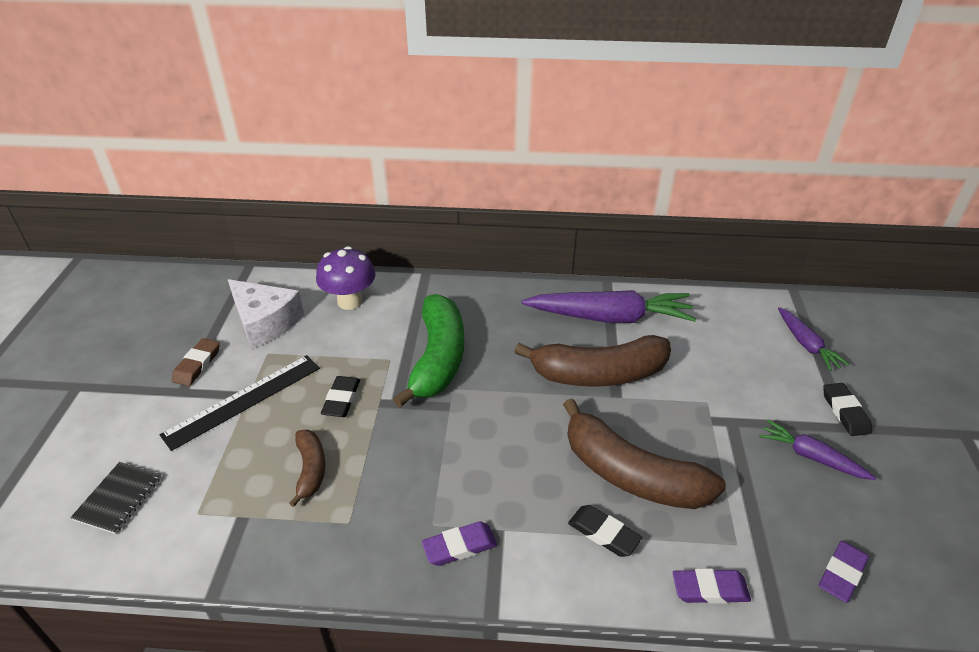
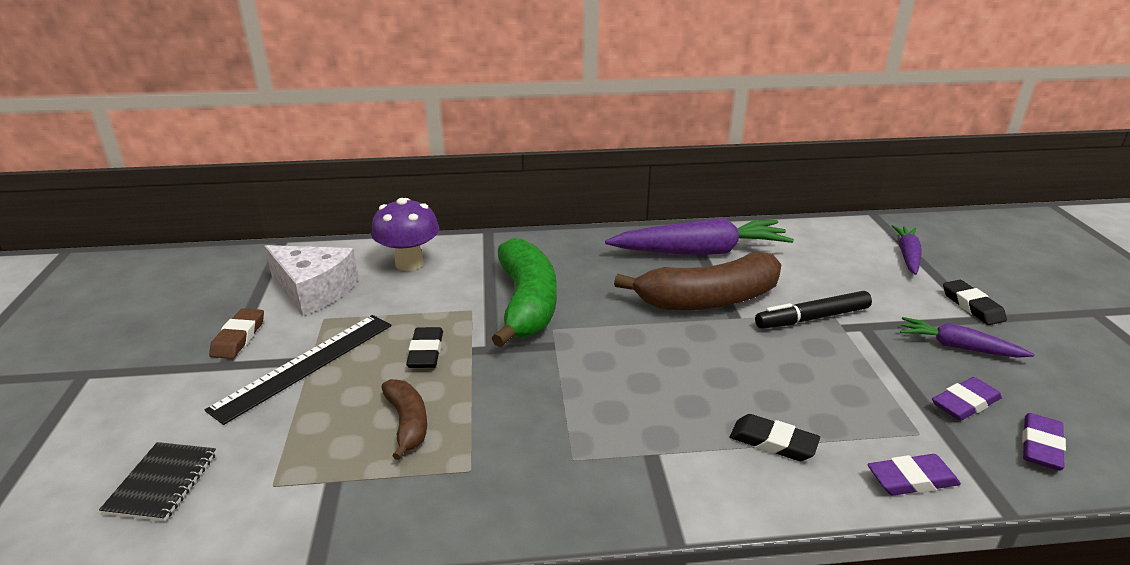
camera: 10 degrees left, 10 degrees down
(459, 546) = (613, 476): purple eraser -> purple eraser (965, 403)
(631, 474) = (779, 384): brown banana -> none
(686, 406) = (812, 318): none -> black marker
(806, 344) = (907, 256): purple carrot -> purple carrot turned 135 degrees counterclockwise

